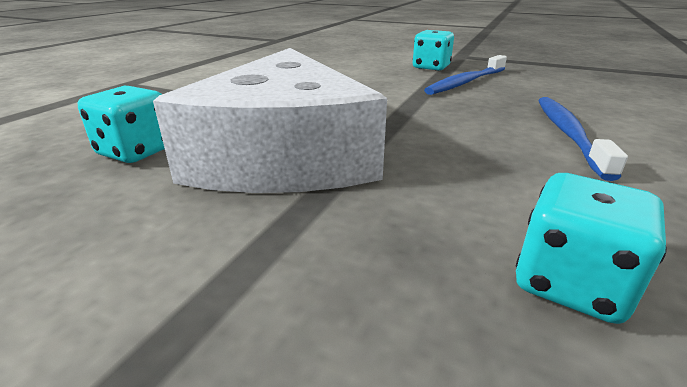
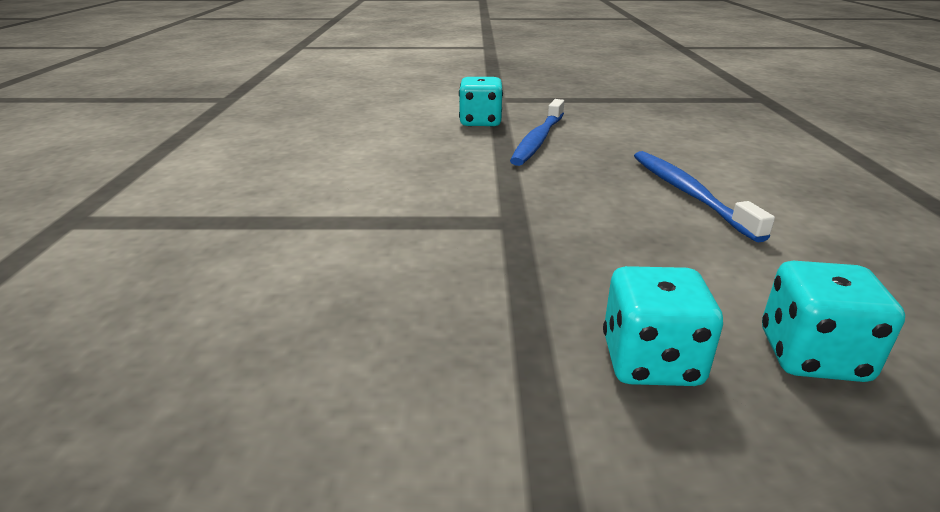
camera: 25 degrees left, 0 degrees up
(136, 151) = (239, 332): turquoise dice -> turquoise dice (650, 361)
(285, 153) = (438, 285): white cheese -> none

